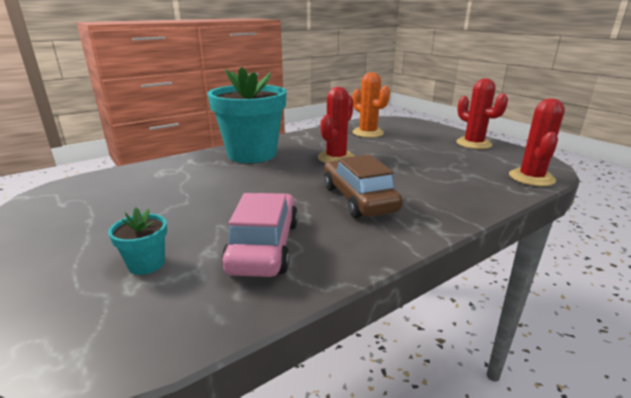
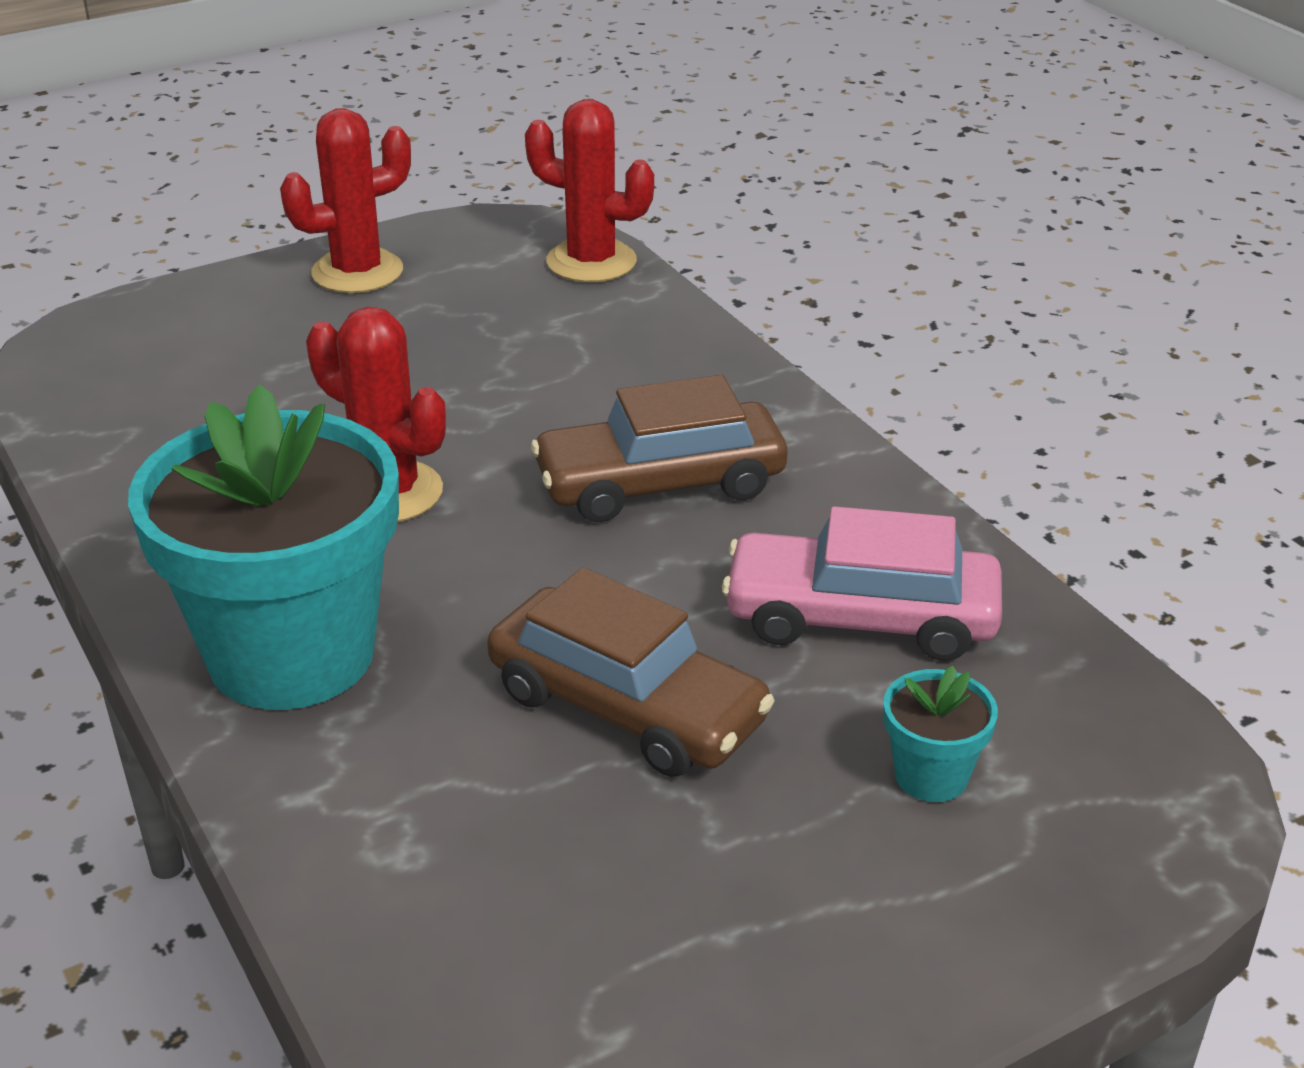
camera: 85 degrees left, 10 degrees up
(215, 199) = (627, 707): none -> brown car
(368, 133) = (180, 414): orange cactus -> none

